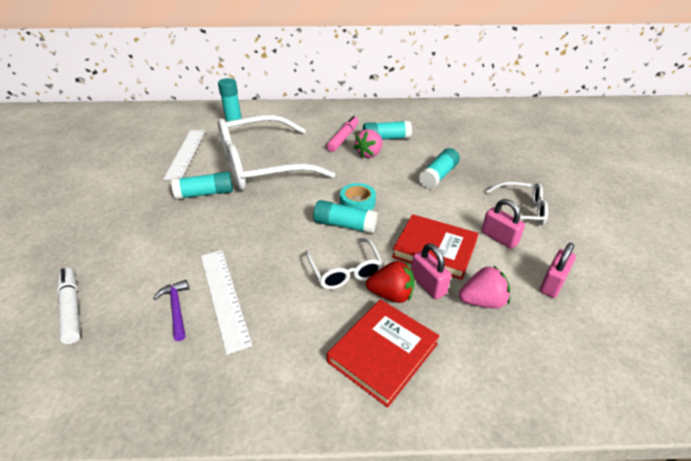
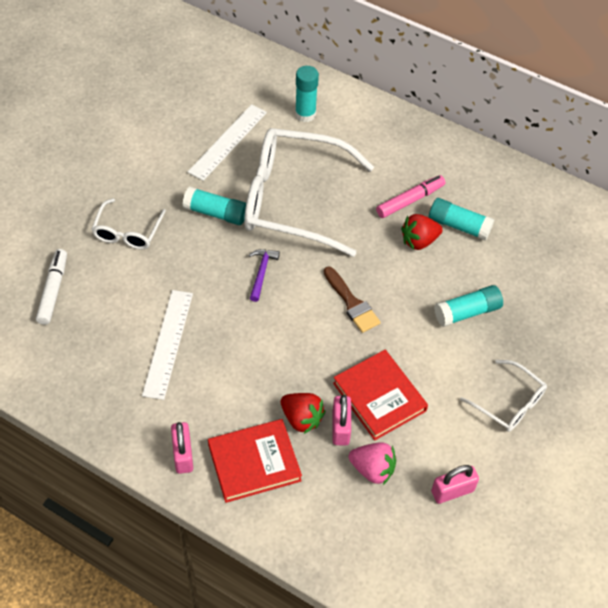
camera: 30 degrees right, 15 degrees up
(176, 309) = (127, 334): purple hammer -> purple hammer (261, 273)
(344, 225) = (318, 324): turquoise glue stick -> none
(345, 271) = (281, 374): white glasses -> white glasses (127, 232)
(357, 203) = (352, 303): turquoise tape -> brown brush
(369, 154) = (419, 241): pink strawberry -> red strawberry
(499, 238) = (453, 420): pink padlock -> pink padlock (183, 455)

